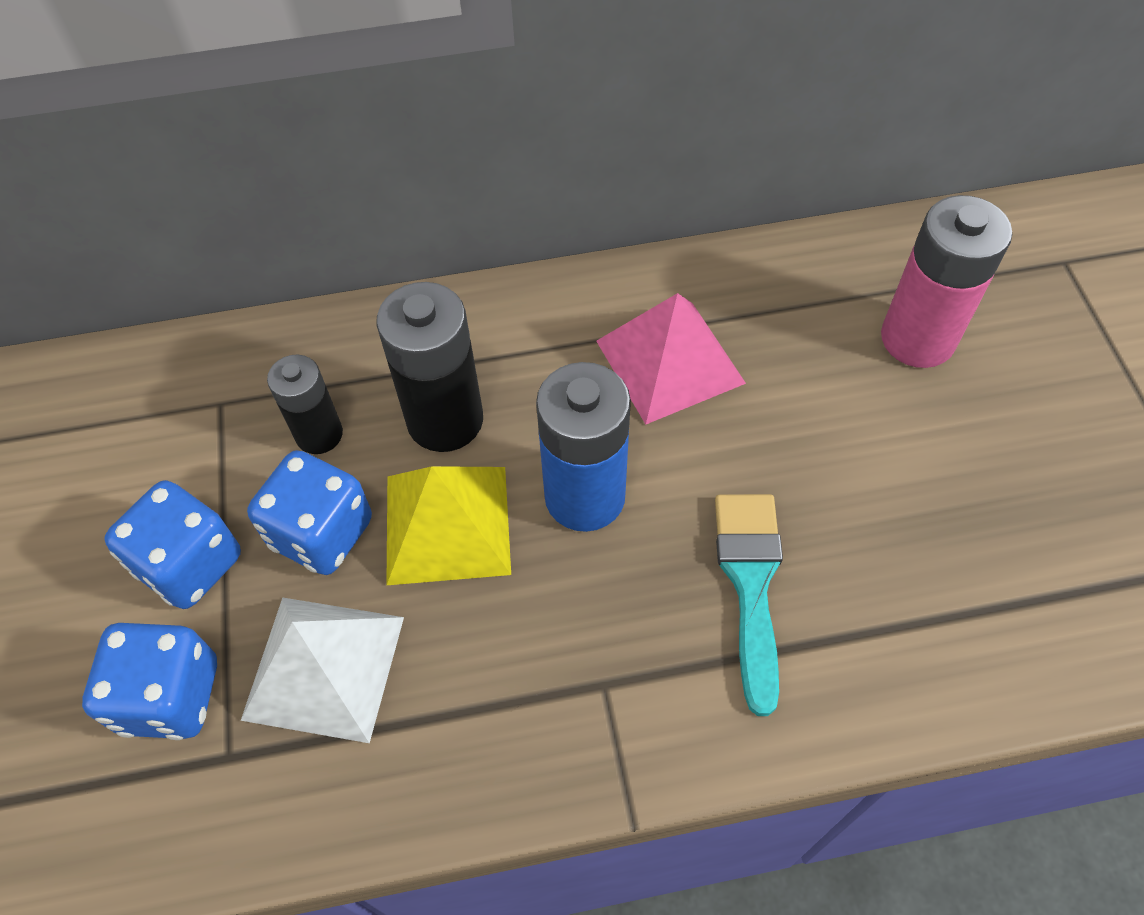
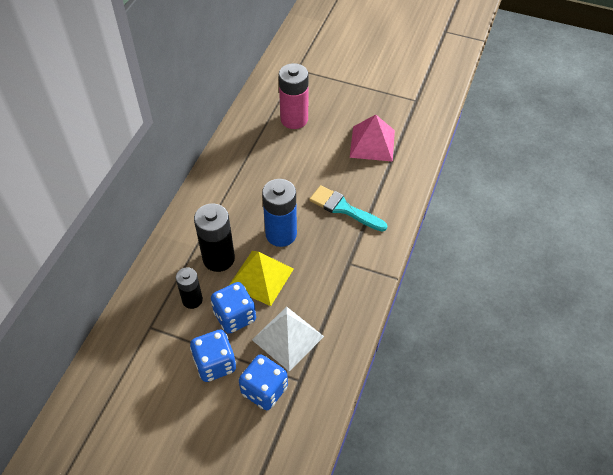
camera: 60 degrees left, 5 degrees down
(670, 361) = (249, 184): pink pyramid -> pink pyramid (372, 143)

